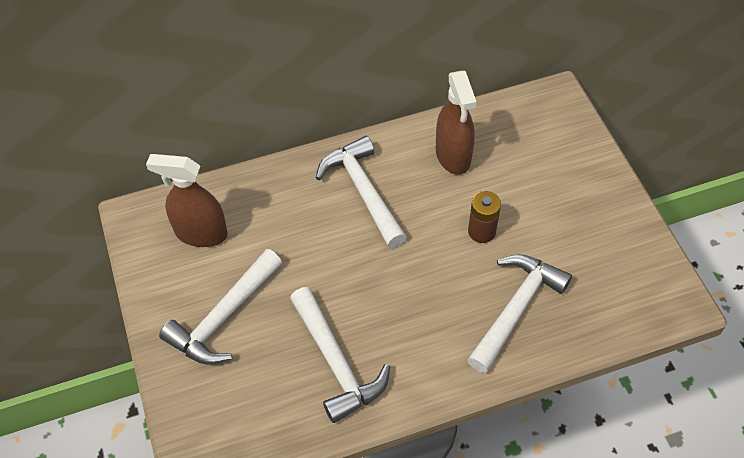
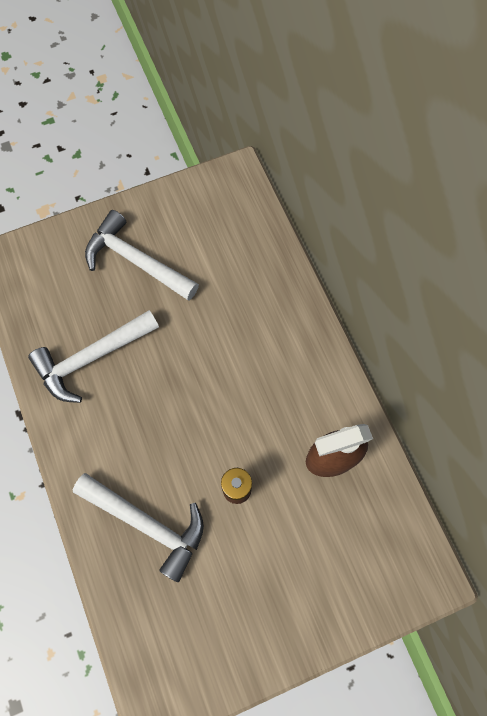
camera: 85 degrees right, 15 degrees up
(201, 233) = (222, 230): brown spray bottle -> none
(363, 191) = (279, 369): white hammer -> none

